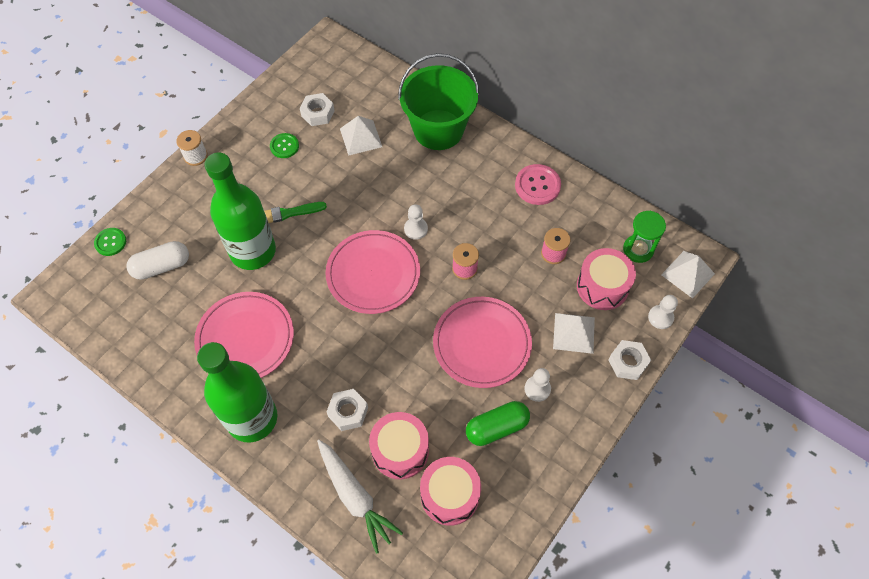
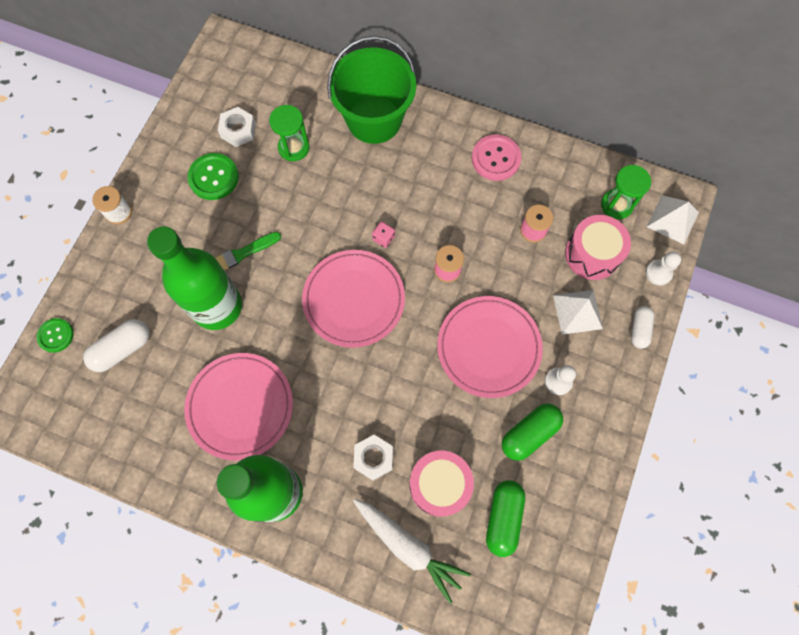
camera: 15 degrees left, 10 degrees up
(284, 146) = (213, 177): green button -> green button, size x1.54
(361, 137) = (293, 148): white pyramid -> green hourglass
(416, 229) = (383, 238): white pawn -> pink dice
(449, 495) = (503, 518): pink drum -> green capsule
(627, 362) = (639, 329): white nut -> white capsule

